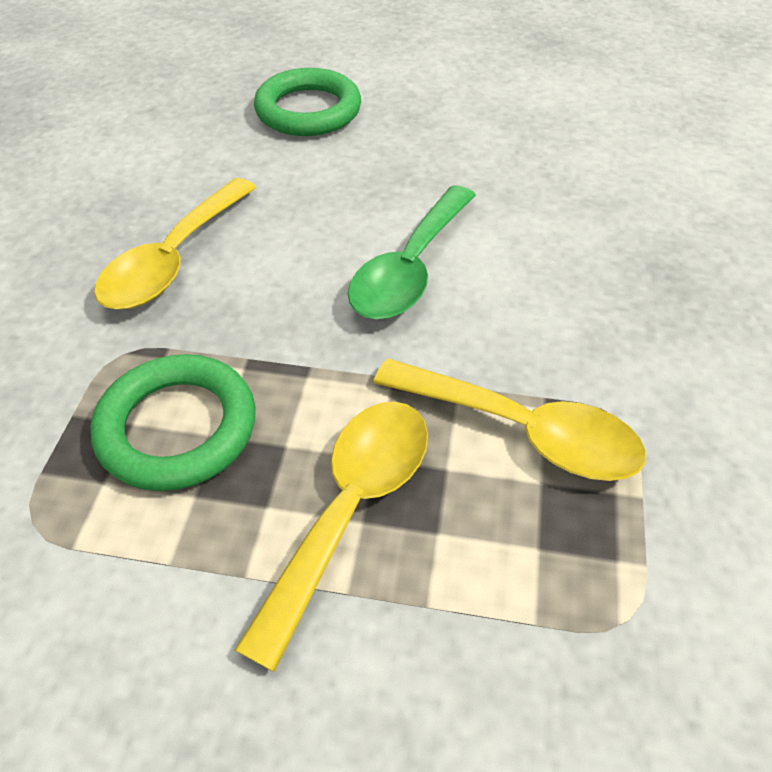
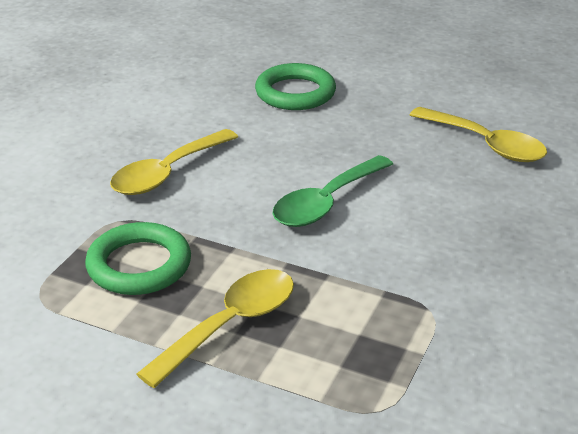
camera: 15 degrees right, 15 degrees down
(522, 431) = (360, 305): yellow spoon -> yellow spoon (485, 144)

